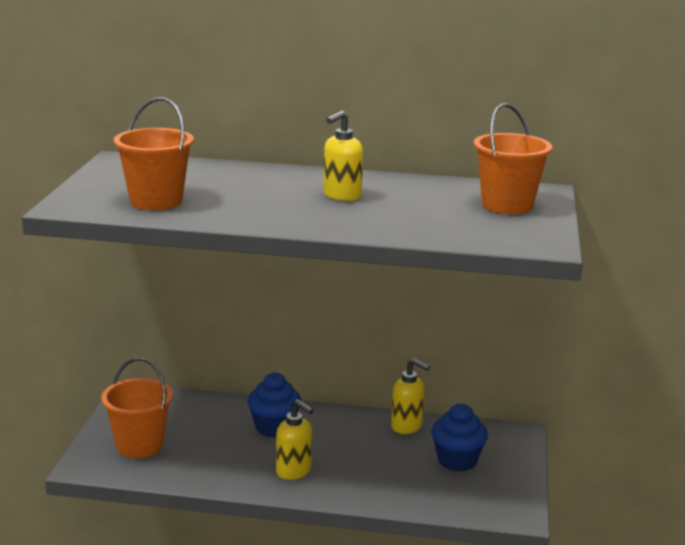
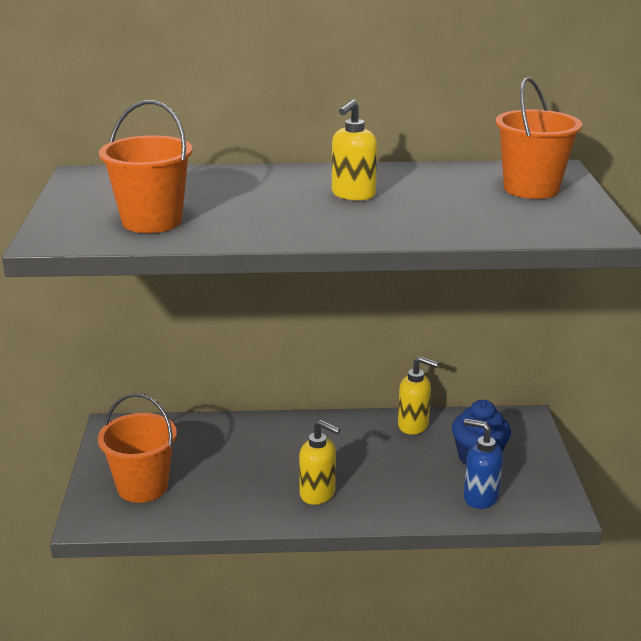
camera: 10 degrees left, 5 degrees up
(274, 428) = (279, 445): blue cupcake -> none
(443, 494) = (480, 497): none -> blue soap dispenser

